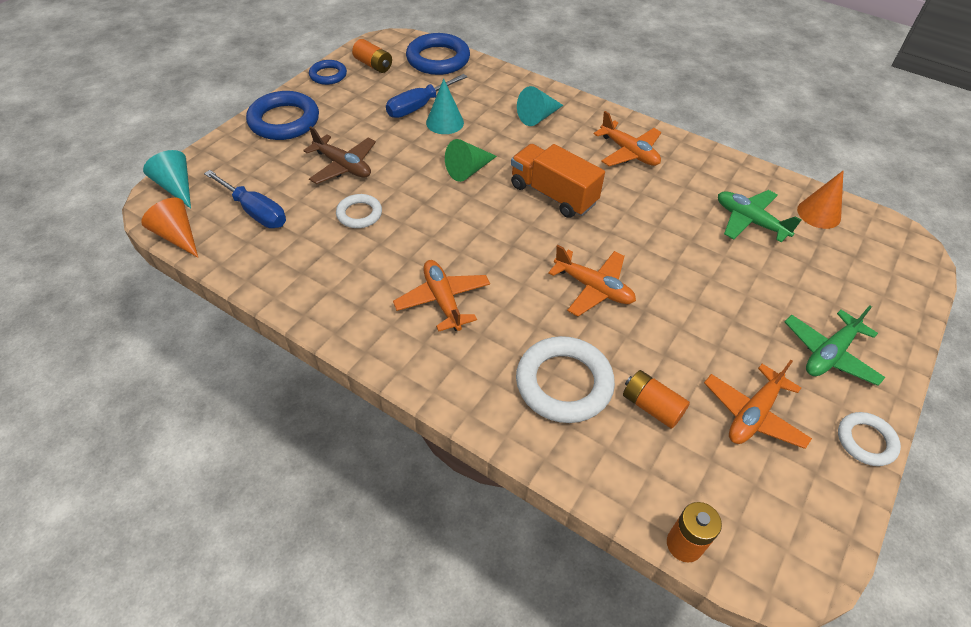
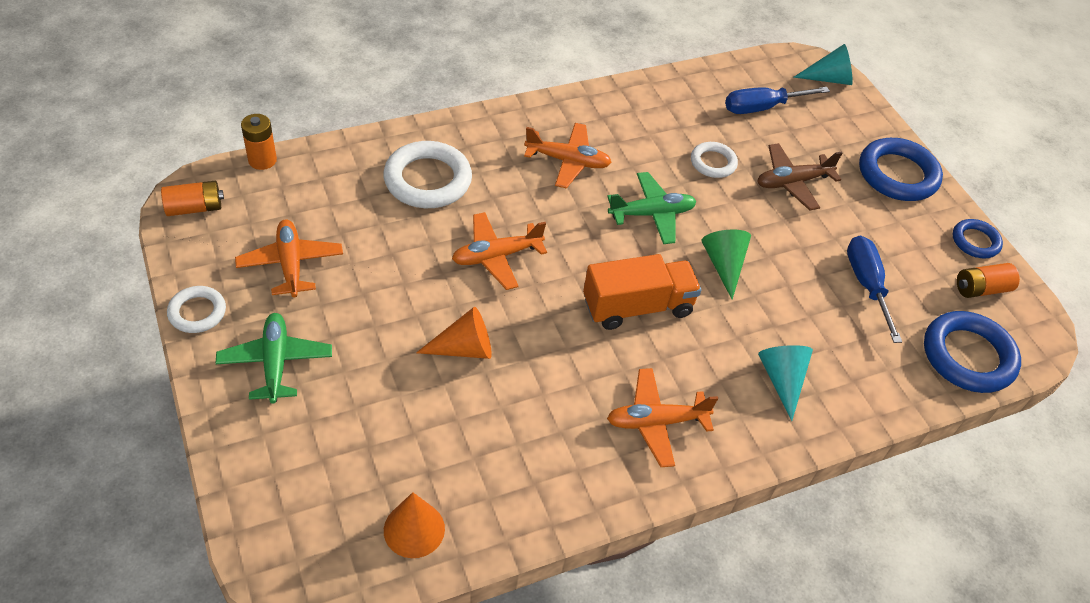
camera: 120 degrees right, 0 degrees up
(177, 236) = (761, 61): orange cone -> orange cone (464, 348)
(445, 122) = (821, 291): turquoise cone -> none
(651, 406) = (360, 213): orange battery -> orange battery (195, 208)
(750, 221) = (463, 446): green plane -> green plane (651, 214)

